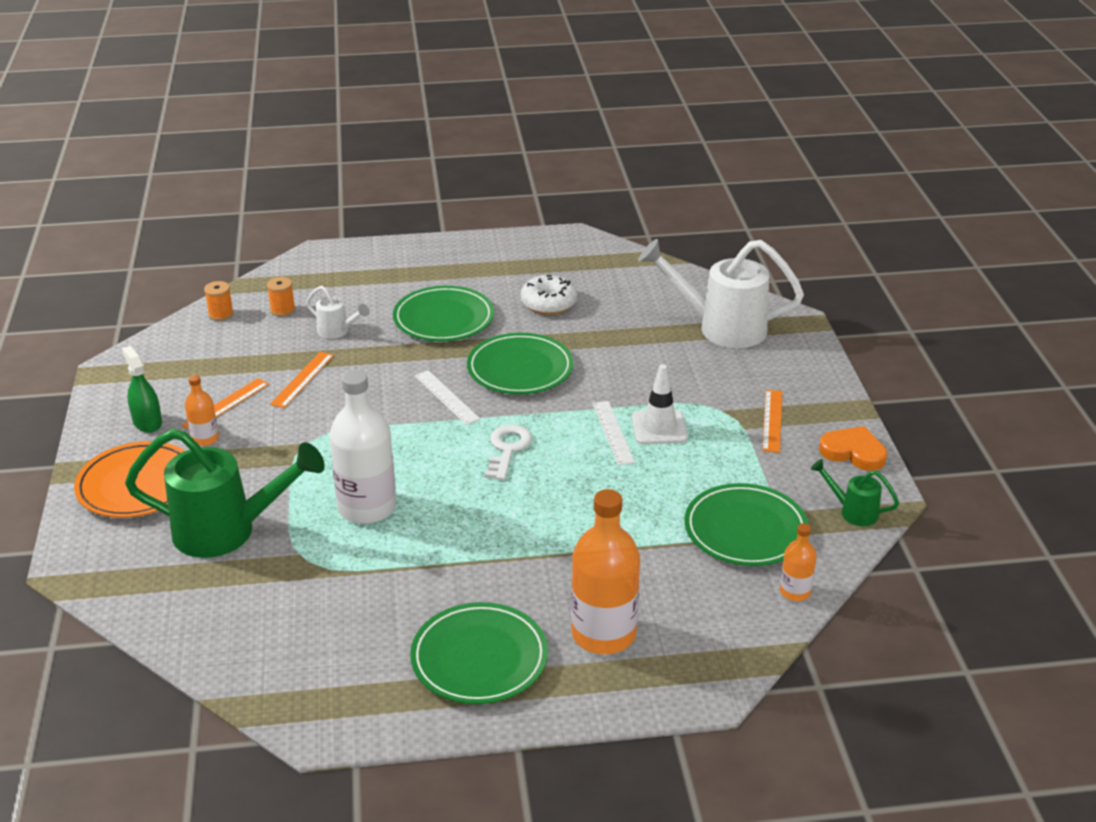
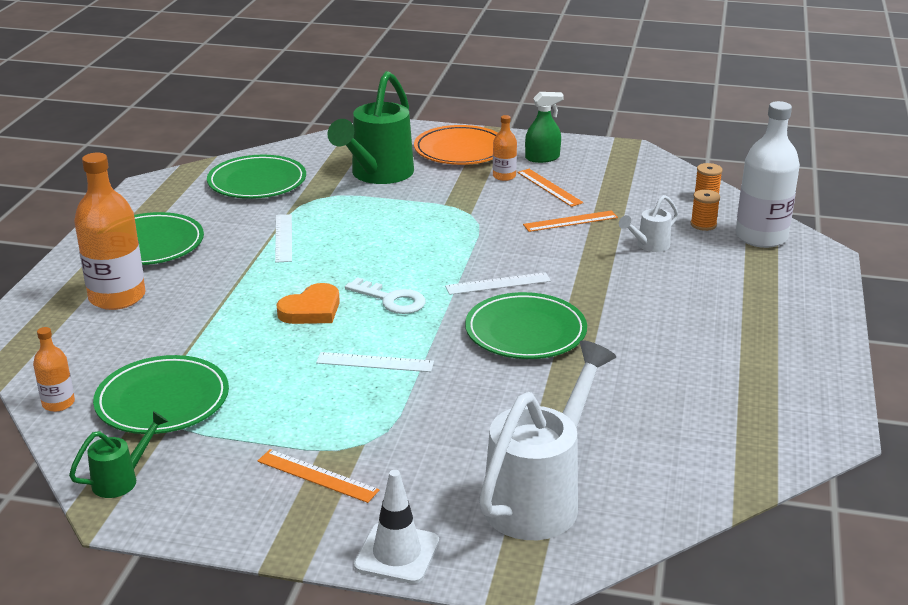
camera: 110 degrees right, 5 degrees down
(302, 379) = (570, 221): orange ruler -> orange ruler turned 60 degrees counterclockwise
(367, 507) = (361, 227): white bottle -> white bottle (761, 237)
(416, 556) = (283, 238): none -> white ruler
(443, 319) = (650, 305): green plate -> green plate (257, 182)
(548, 303) = (657, 376): white donut -> none
(659, 427) = (362, 392): white traffic cone -> white traffic cone (397, 553)
(853, 452) = (213, 519): orange heart -> orange heart (311, 310)

